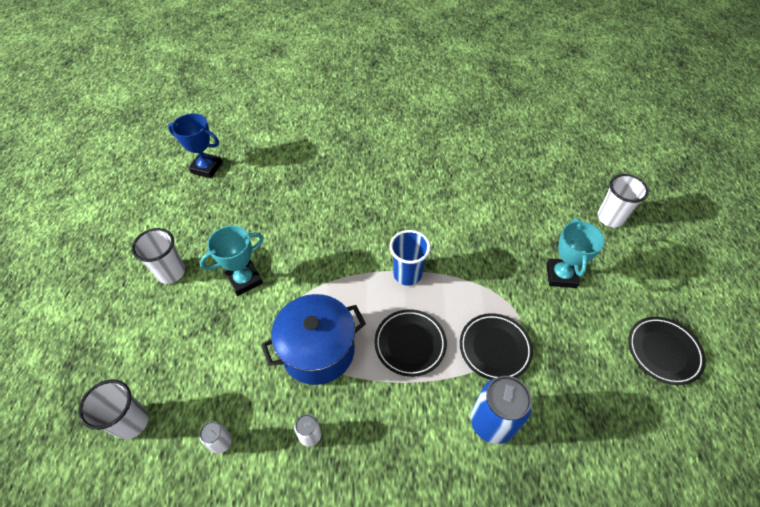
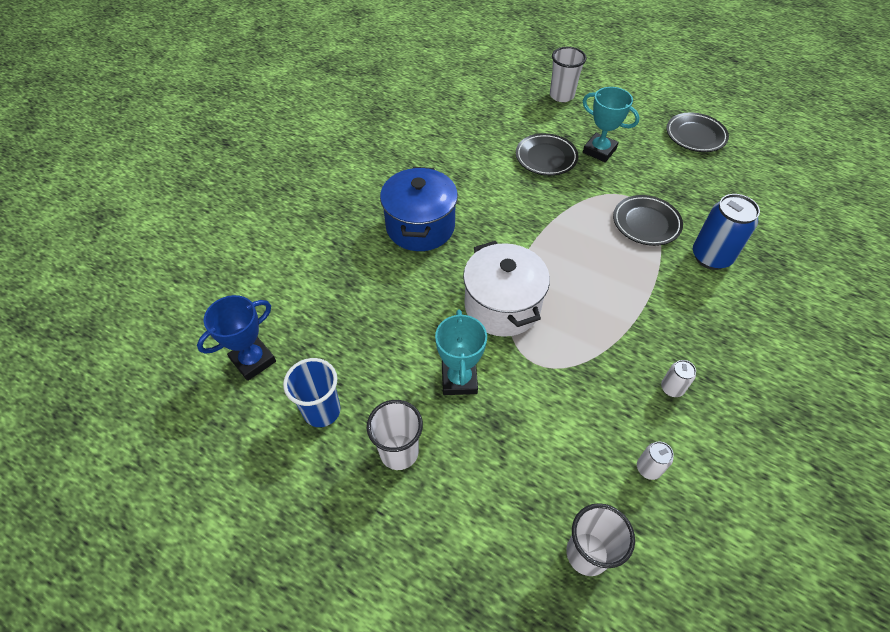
camera: 60 degrees left, 0 degrees up
(318, 350) = (584, 347): blue pot -> blue pot (420, 226)
(327, 277) = (502, 306): none -> white pot
(407, 274) = (537, 244): blue cup -> blue cup (322, 411)
(410, 344) = (613, 275): black plate -> black plate (546, 158)

